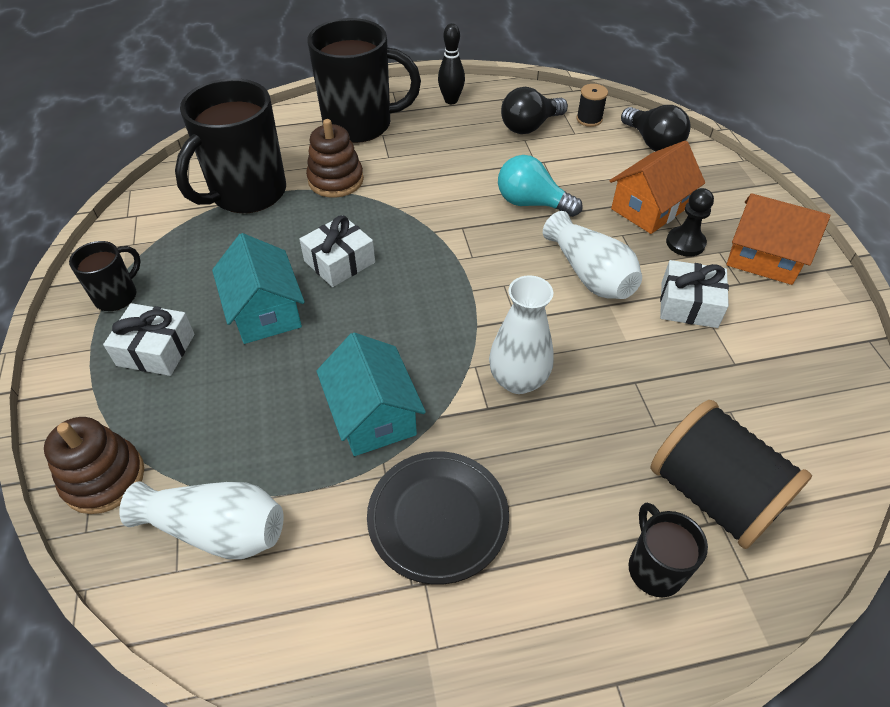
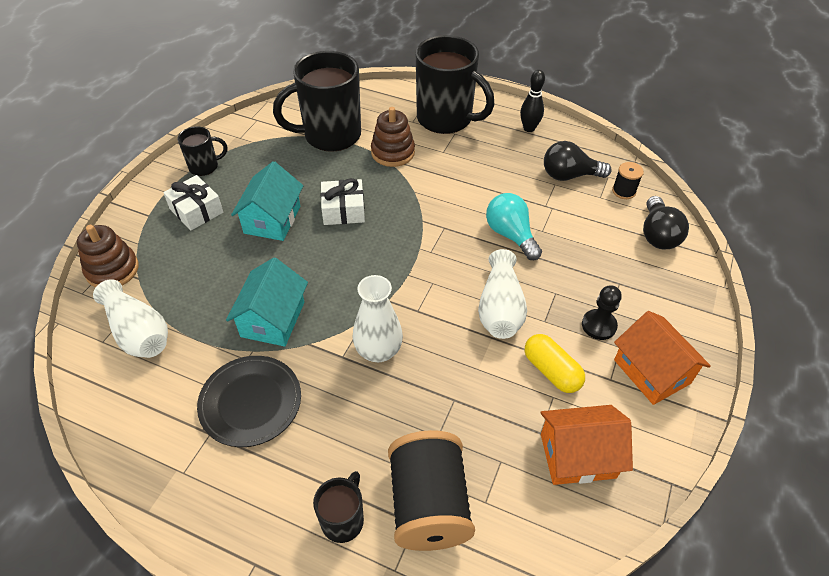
camera: 35 degrees right, 0 degrees up
(649, 208) = (598, 284): orange house -> orange house (577, 455)
(689, 304) = (551, 371): white gift -> yellow capsule

